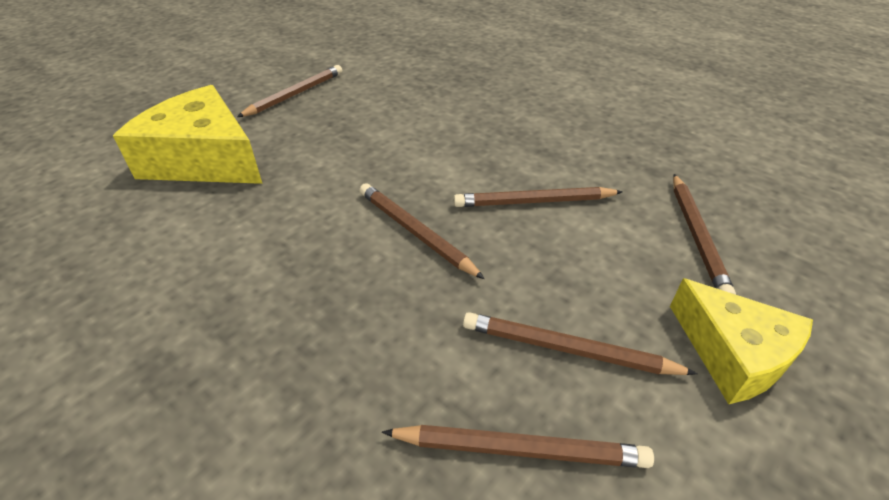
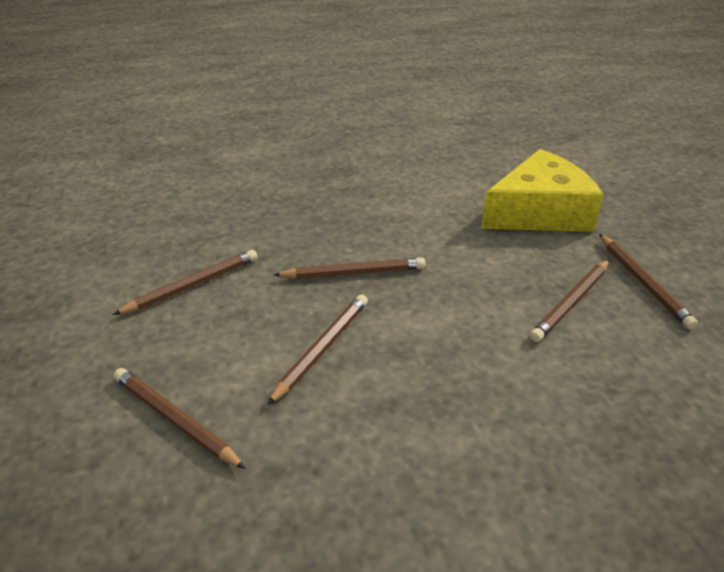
camera: 125 degrees right, 5 degrees down
(521, 450) = (173, 243): brown pencil -> brown pencil (570, 302)
(733, 354) = (98, 348): yellow cheese -> none

